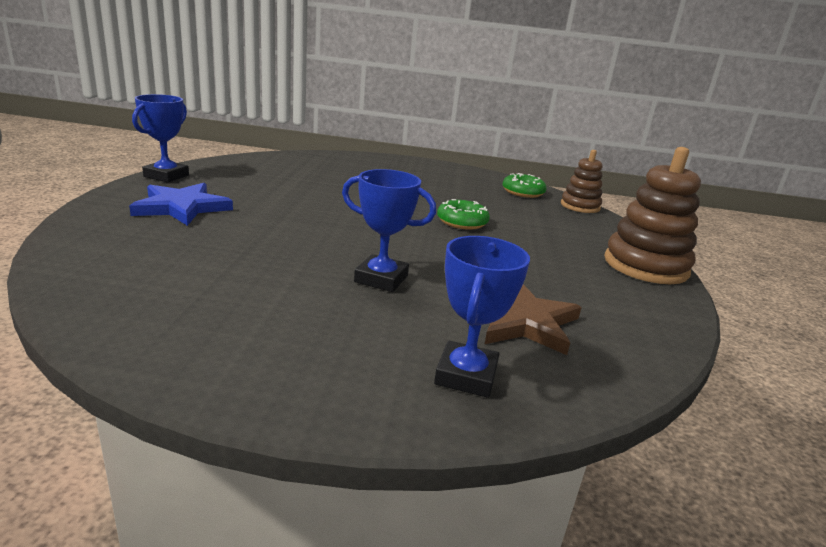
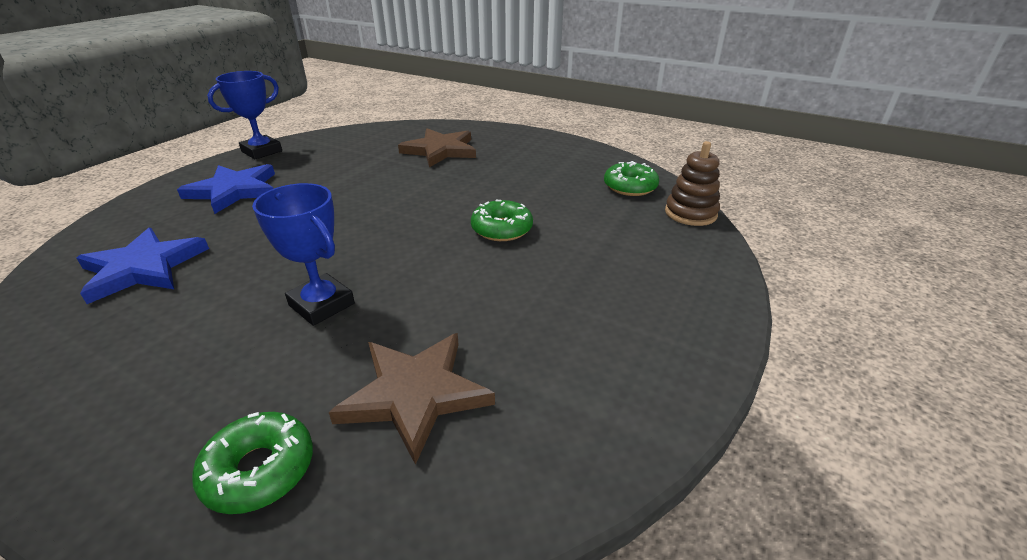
camera: 25 degrees right, 10 degrees up
(172, 269) = (143, 268): none -> blue star
(345, 172) = (440, 150): none -> brown star
(466, 375) = (259, 470): blue trophy -> green donut
(645, 266) = (690, 326): brown stacking toy -> none

